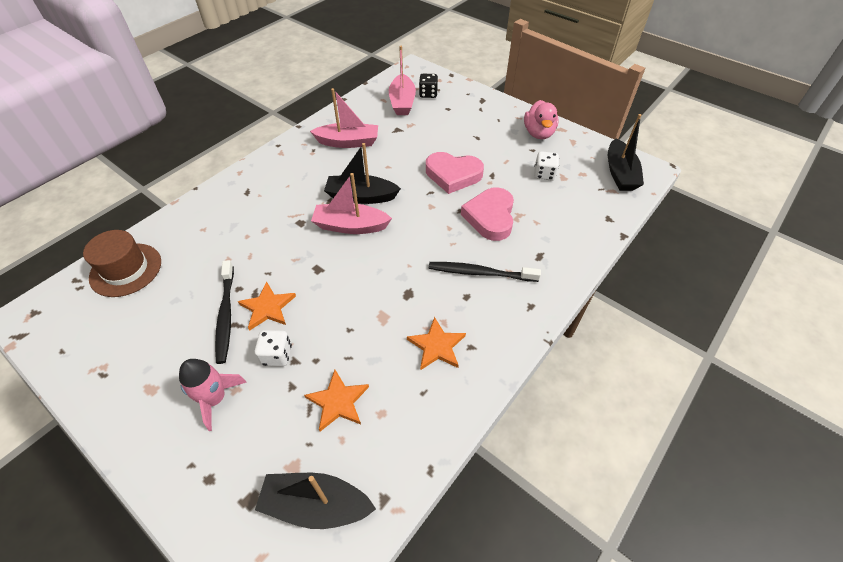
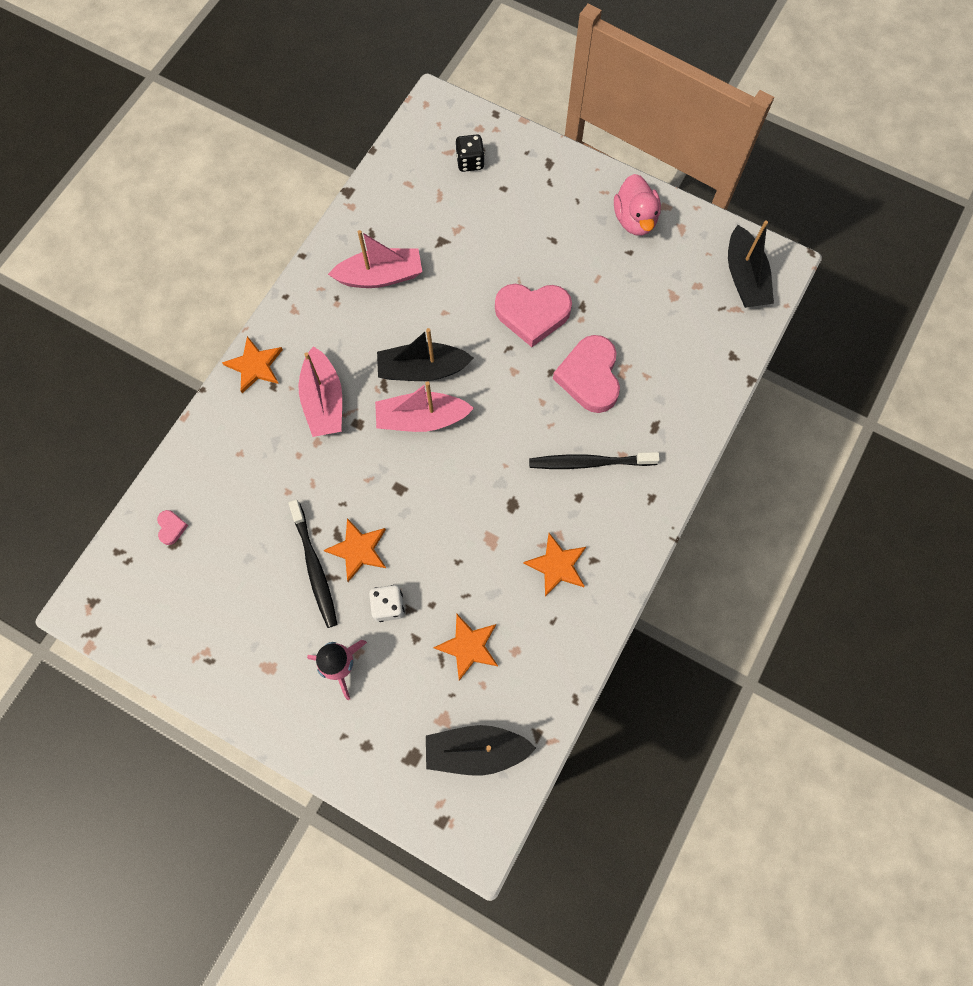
camera: 10 degrees left, 20 degrees up
(126, 270) = (171, 528): brown hat -> pink heart
(239, 179) = (255, 366): none -> orange star
(402, 102) = (436, 185): pink boat -> pink boat (323, 401)
(544, 174) = (649, 294): white dice -> none

